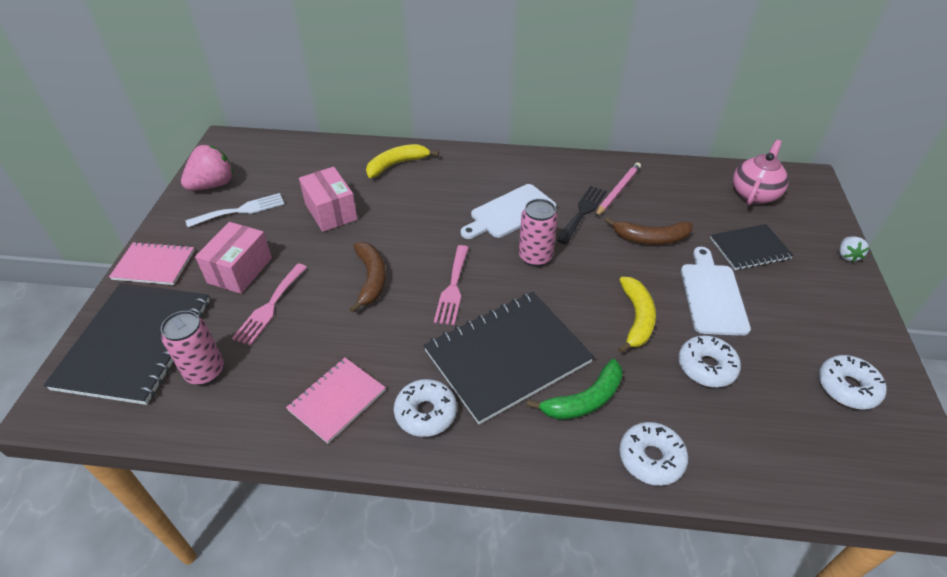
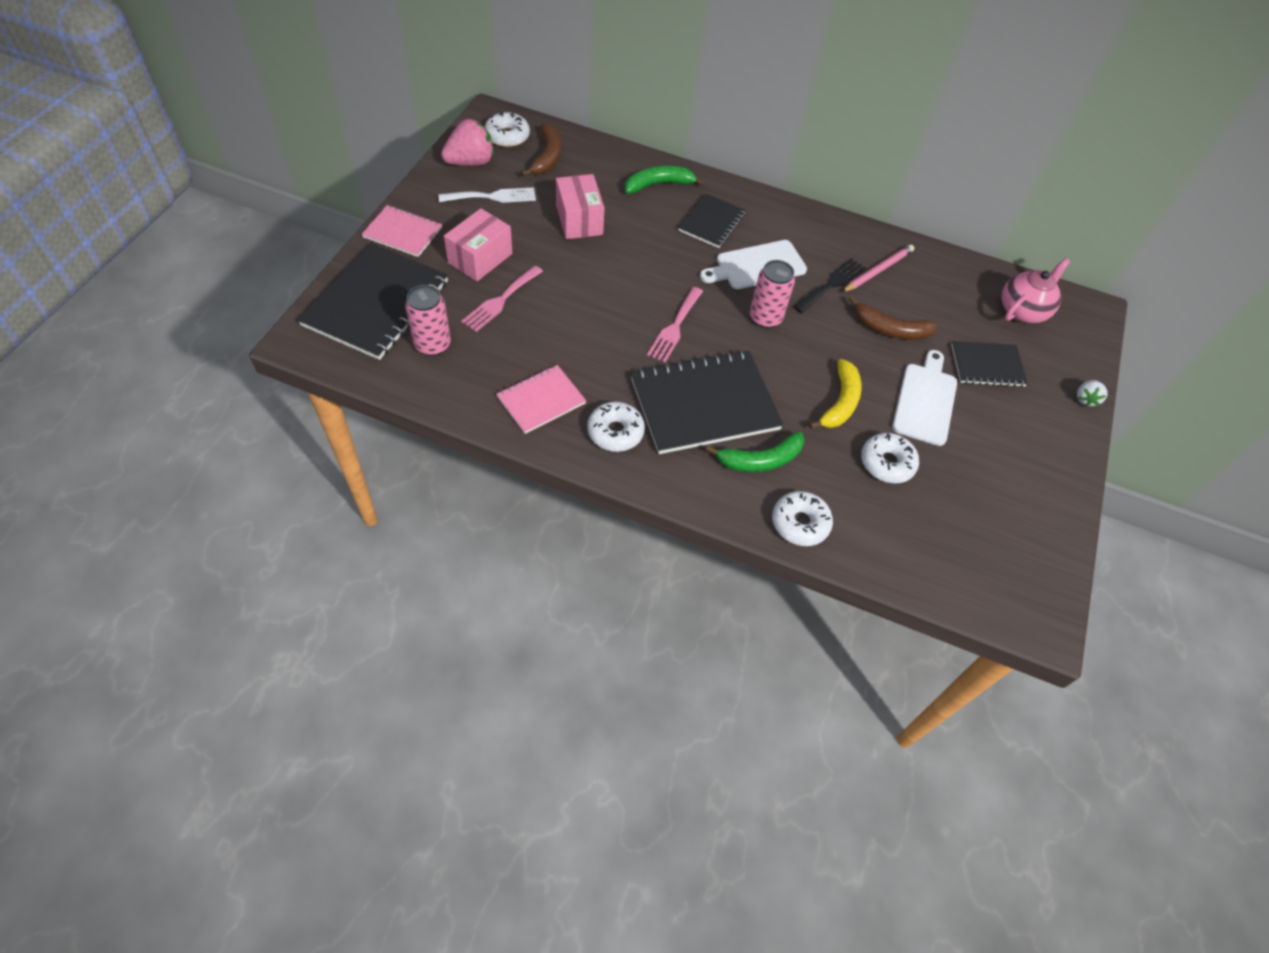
camera: 10 degrees right, 10 degrees up
(371, 279) = (600, 298): brown banana -> brown banana (547, 157)
(397, 164) = (658, 185): yellow banana -> green banana
(455, 185) = (711, 222): none -> black notebook
(847, 387) = (1012, 517): white donut -> white donut (507, 136)

